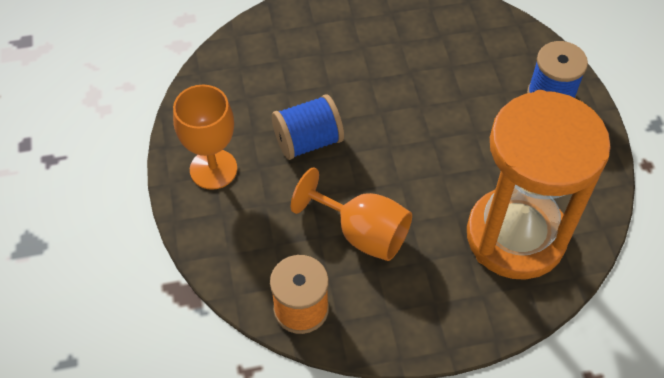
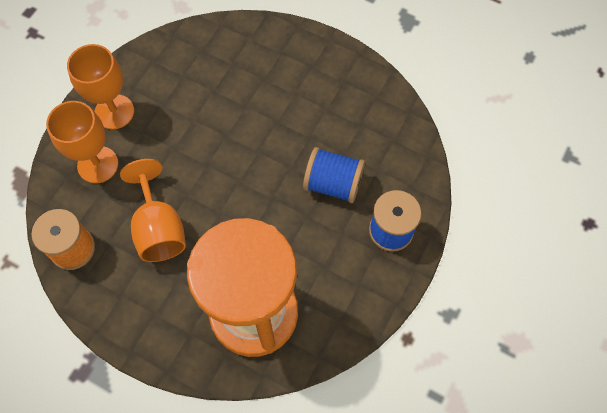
camera: 40 degrees right, 10 degrees up
(246, 223) = (98, 165): none -> orange goblet
(308, 141) = (190, 137): blue spool -> blue spool (333, 184)

